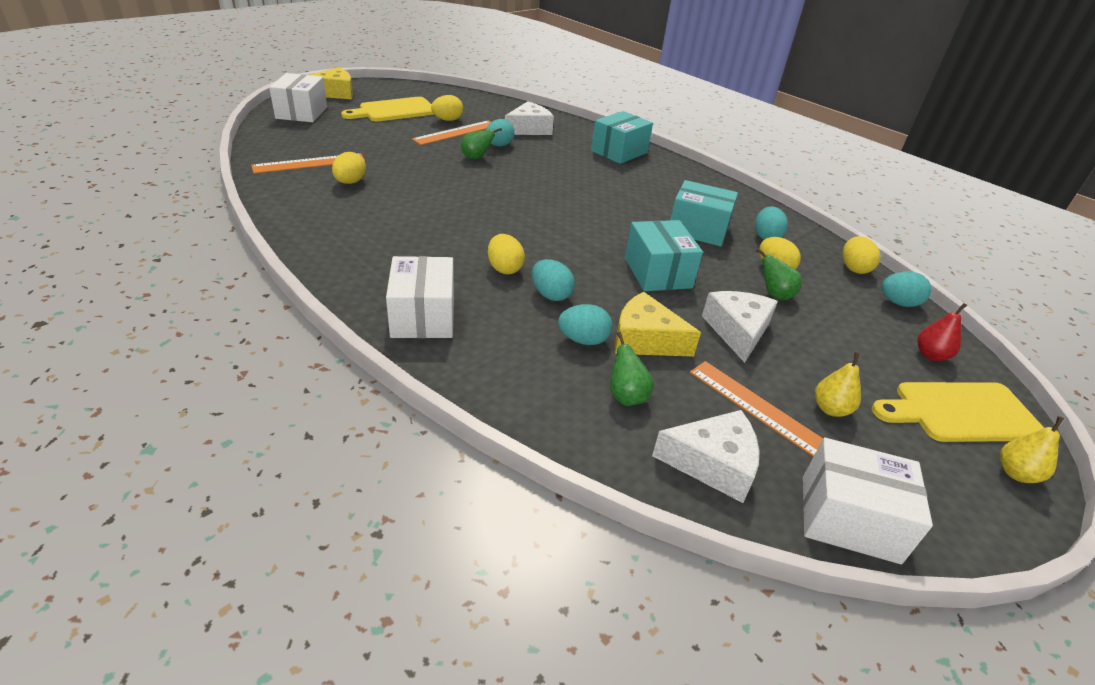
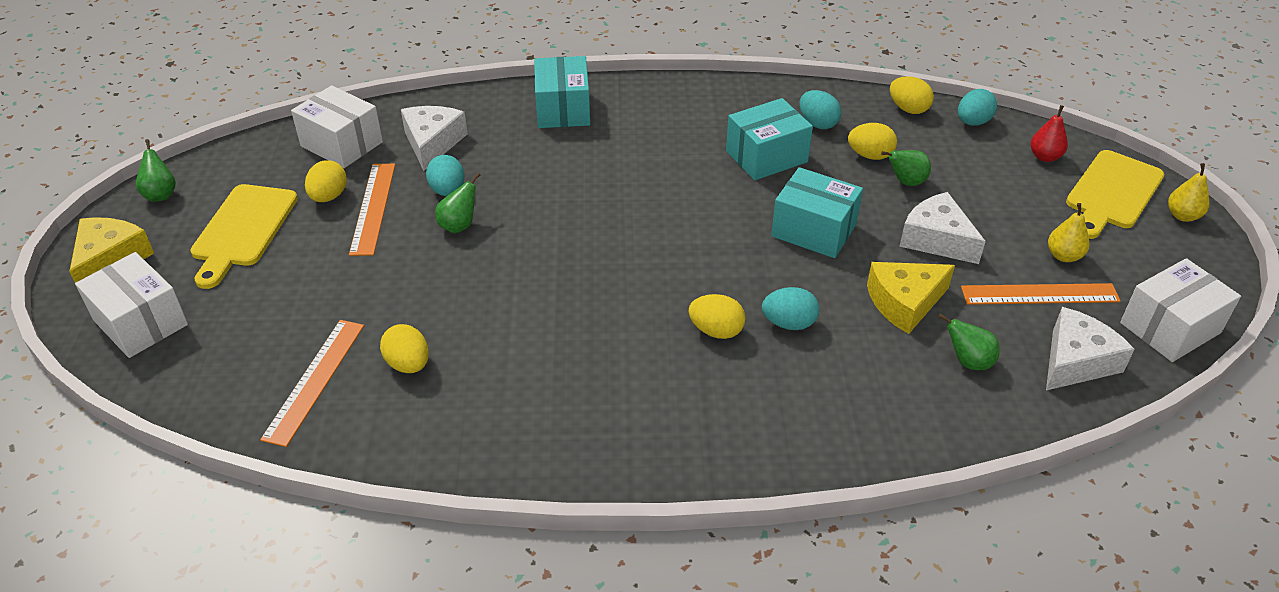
camera: 45 degrees left, 5 degrees up
(392, 87) = (161, 194): none -> green pear
(423, 316) = (749, 435): white box -> white box (341, 144)
(583, 340) = (874, 342): turquoise egg -> none

